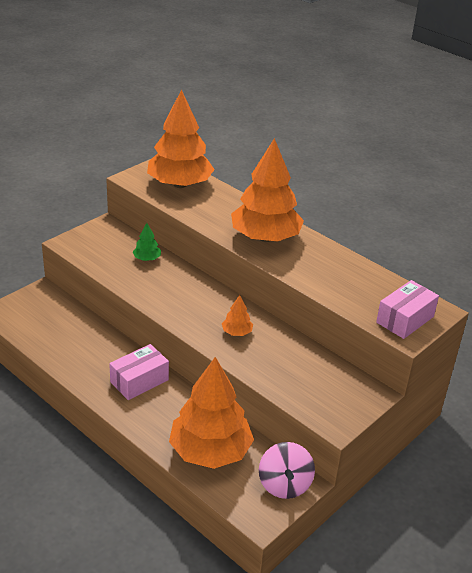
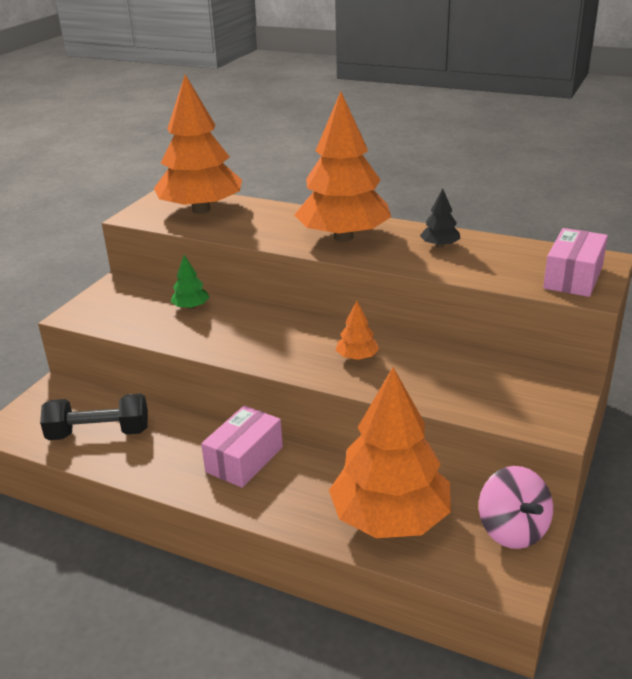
camera: 15 degrees left, 5 degrees down
(56, 333) = (99, 433): none -> black dumbbell
(329, 264) = (439, 246): none -> black tree

